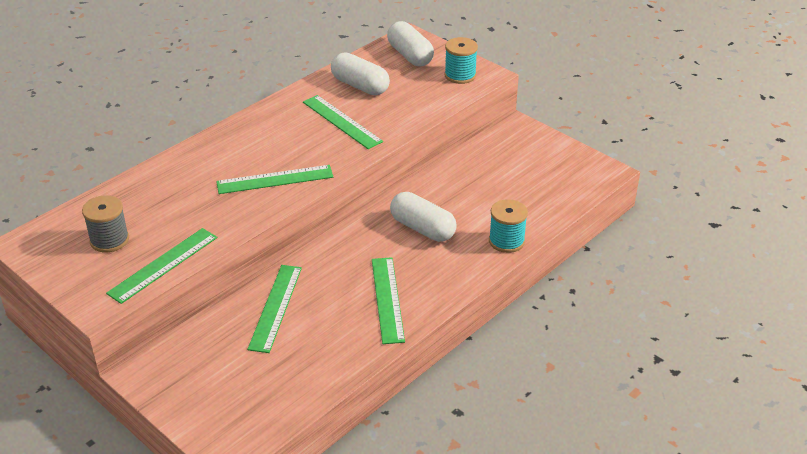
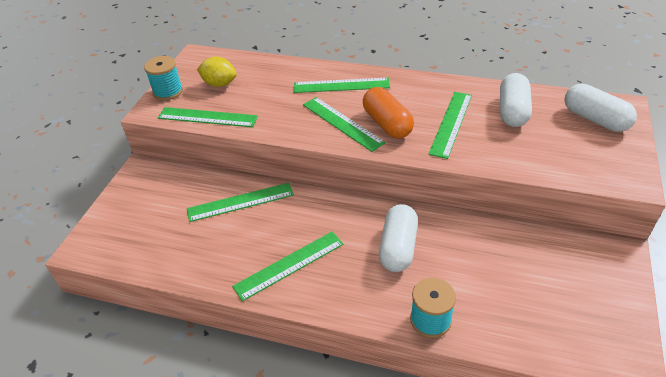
camera: 65 degrees right, 5 degrees up
(109, 240) = (219, 84): grey spool -> yellow lemon
(215, 159) = (341, 85): none -> green ruler
(304, 154) = (387, 123): none -> orange capsule
(410, 55) = (595, 119): white capsule -> white capsule turned 75 degrees counterclockwise
(460, 75) = (606, 163): turquoise spool -> turquoise spool (168, 92)

